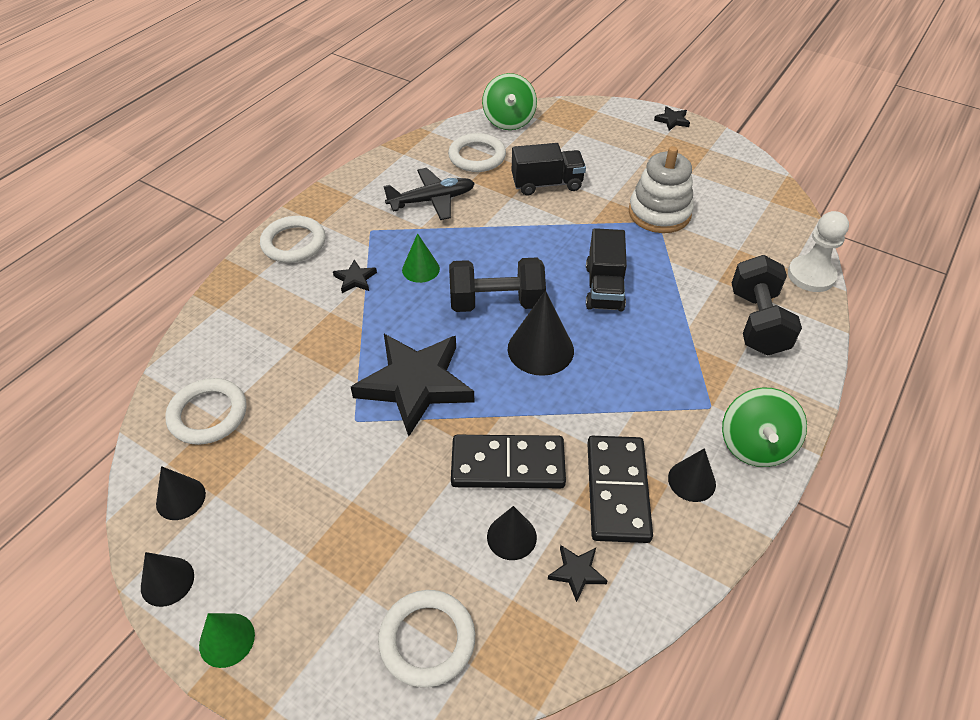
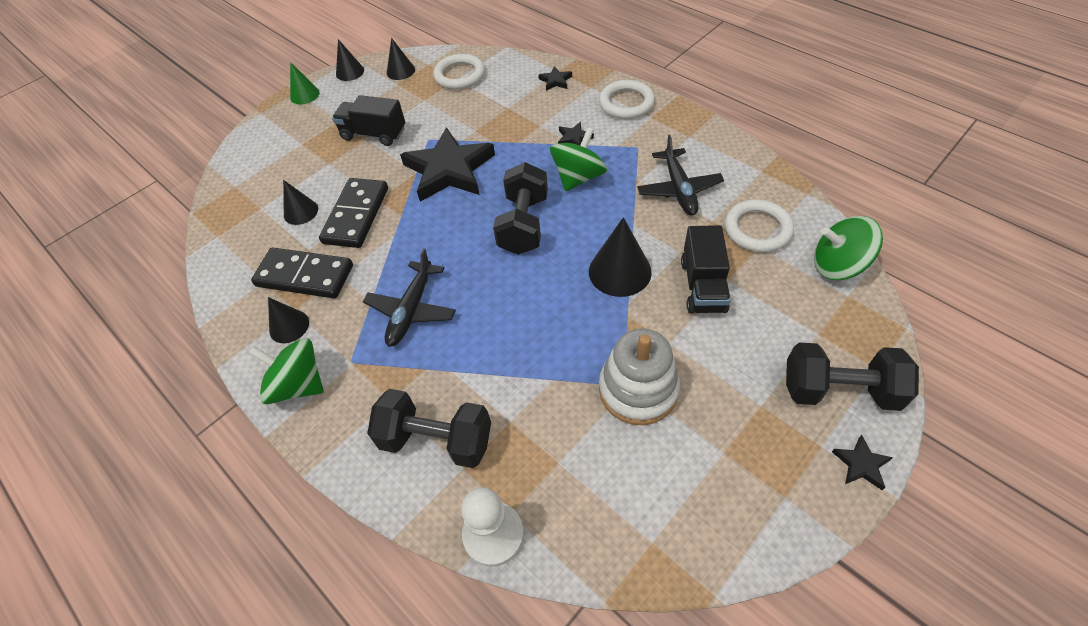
camera: 105 degrees right, 5 degrees up
(420, 269) = (578, 177): green cone -> green spinning top
(427, 640) = (258, 169): white ring -> none
(540, 349) = (459, 248): black cone -> black cone (620, 271)
(577, 572) = (258, 242): black star -> black star (555, 81)
(604, 287) = (523, 309): black truck -> black truck (374, 134)
(621, 125) = (839, 390): none -> black dumbbell
(632, 372) = (411, 310): none -> black plane

